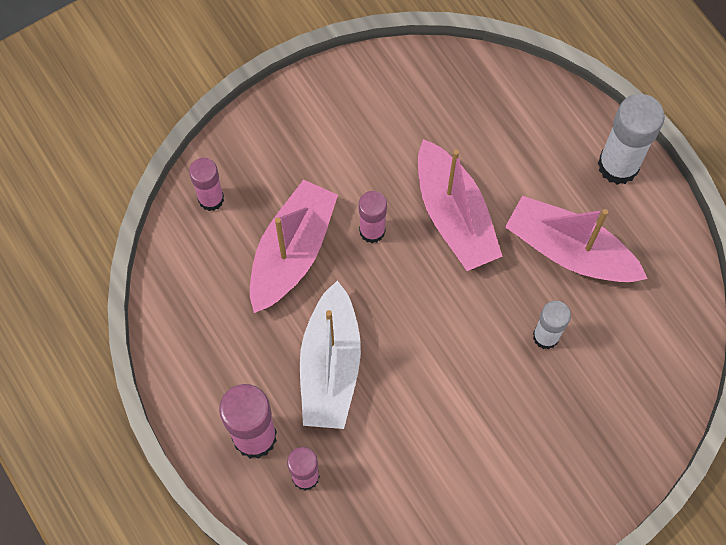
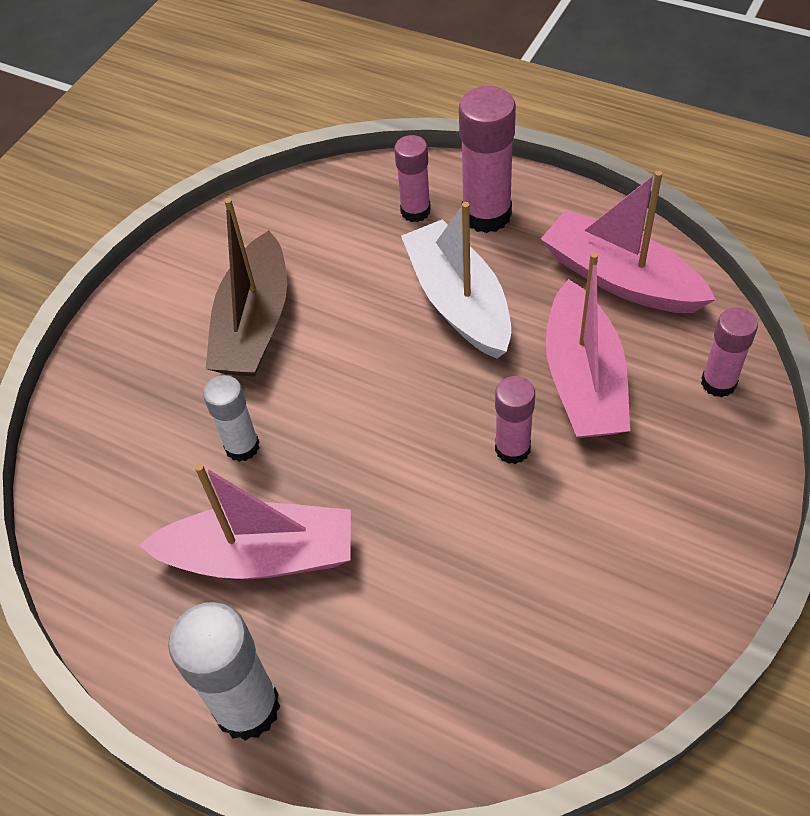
camera: 155 degrees right, 15 degrees down
(454, 215) = (427, 519): pink boat -> pink boat (620, 279)
(489, 439) = (254, 324): none -> brown boat

